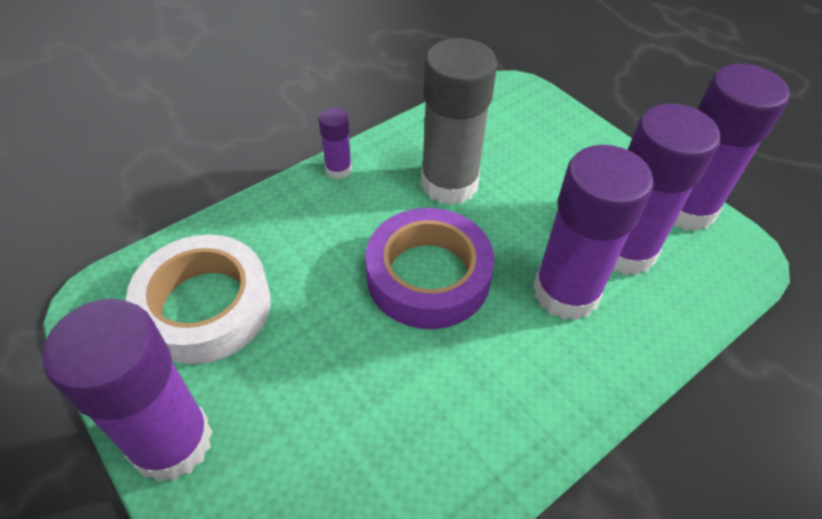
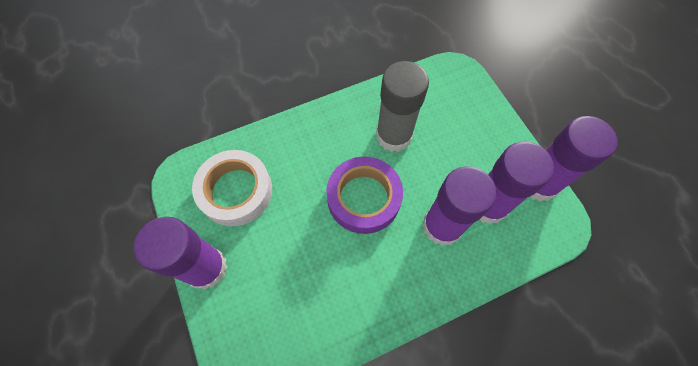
camera: 15 degrees right, 15 degrees up
(338, 169) = (329, 112): purple glue stick -> none

